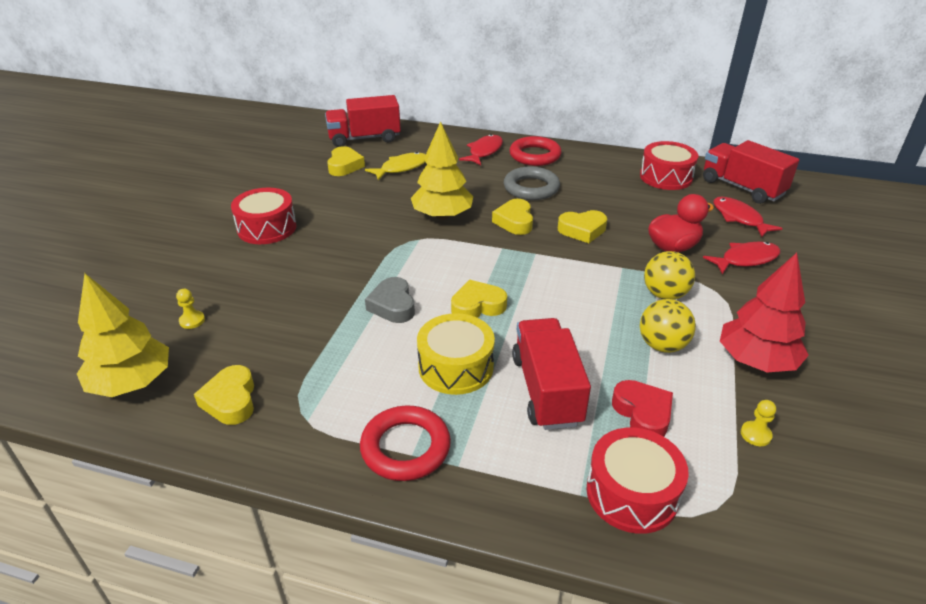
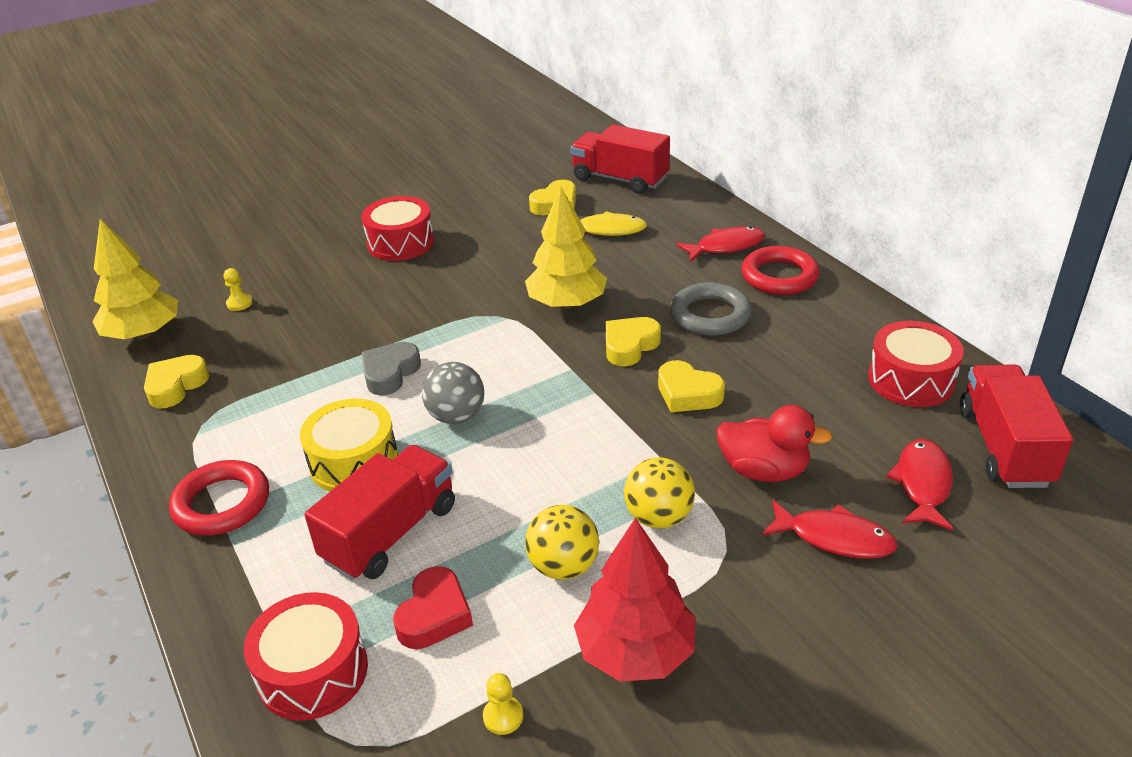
camera: 45 degrees right, 0 degrees up
(477, 306) = (456, 416): yellow heart -> grey ball

